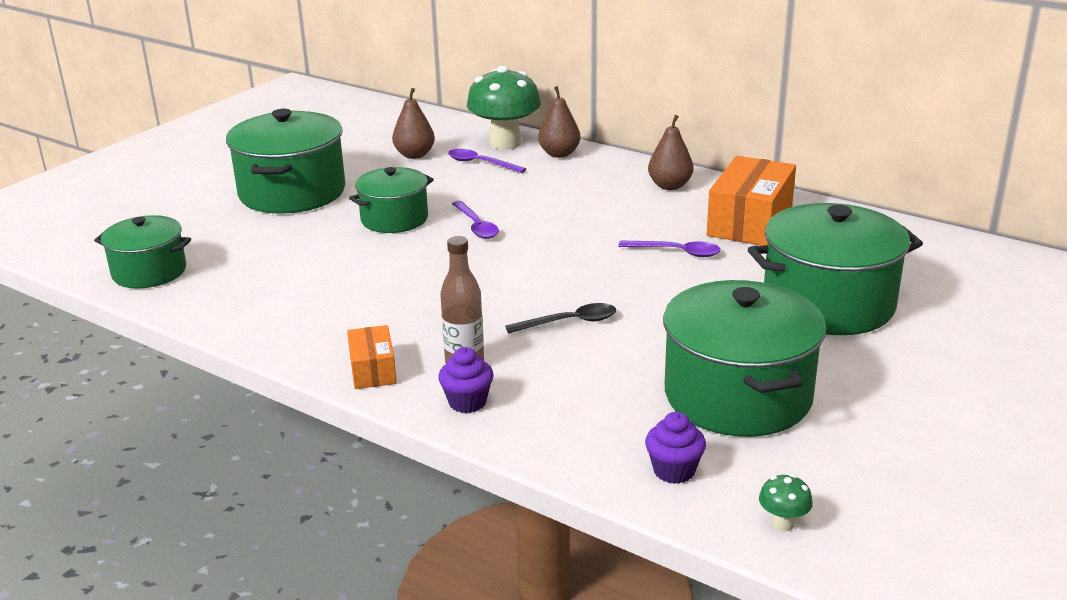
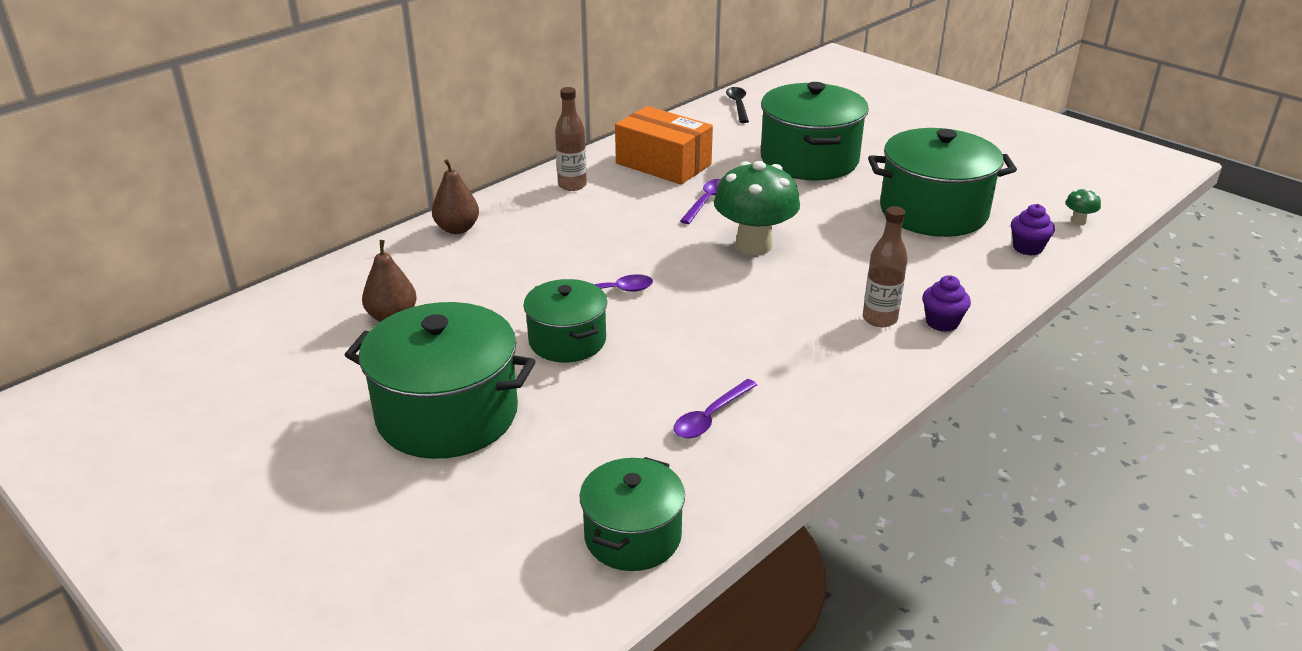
camera: 80 degrees left, 5 degrees up
(373, 370) = (888, 368): orange box -> none
(480, 163) = (450, 276): purple spoon -> purple spoon (710, 417)
(505, 143) = (403, 256): green mushroom -> green mushroom (754, 245)
(569, 322) = (817, 263): black spoon -> black spoon (738, 105)
(670, 186) = (572, 185): brown pear -> brown bottle

